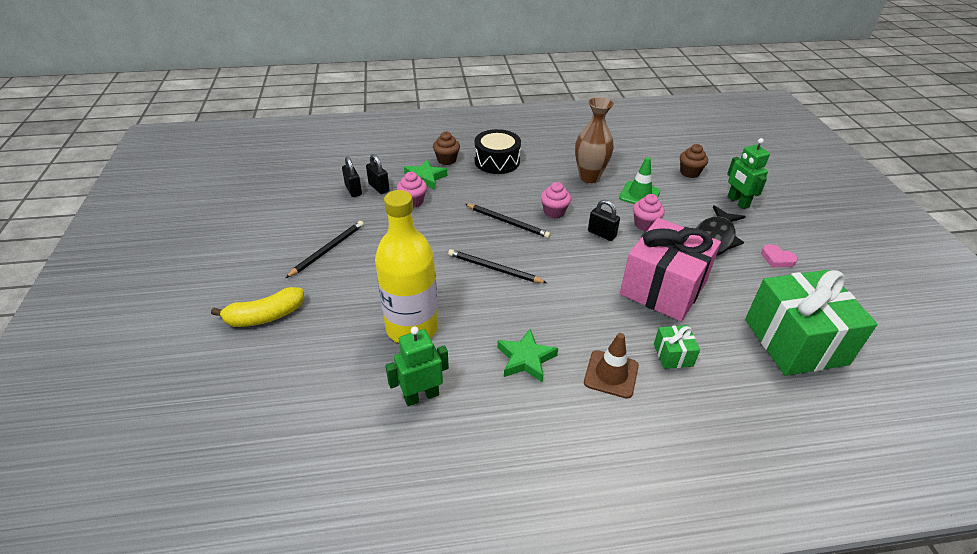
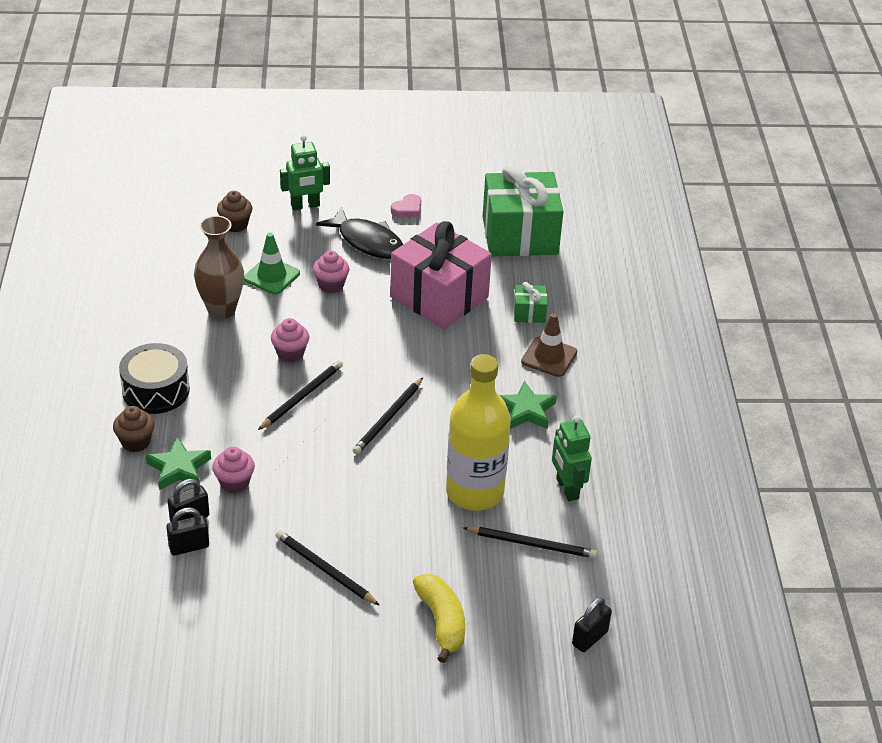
camera: 85 degrees left, 0 degrees up
(347, 371) = (532, 544): none -> black pencil
(601, 234) = (341, 322): black padlock -> black padlock (589, 638)

